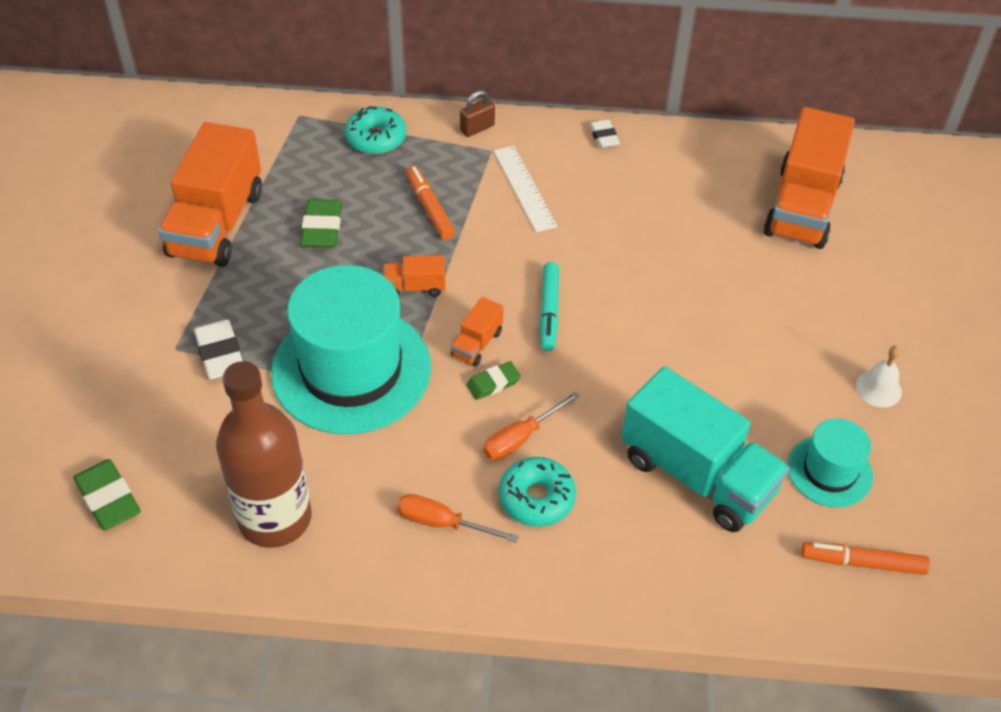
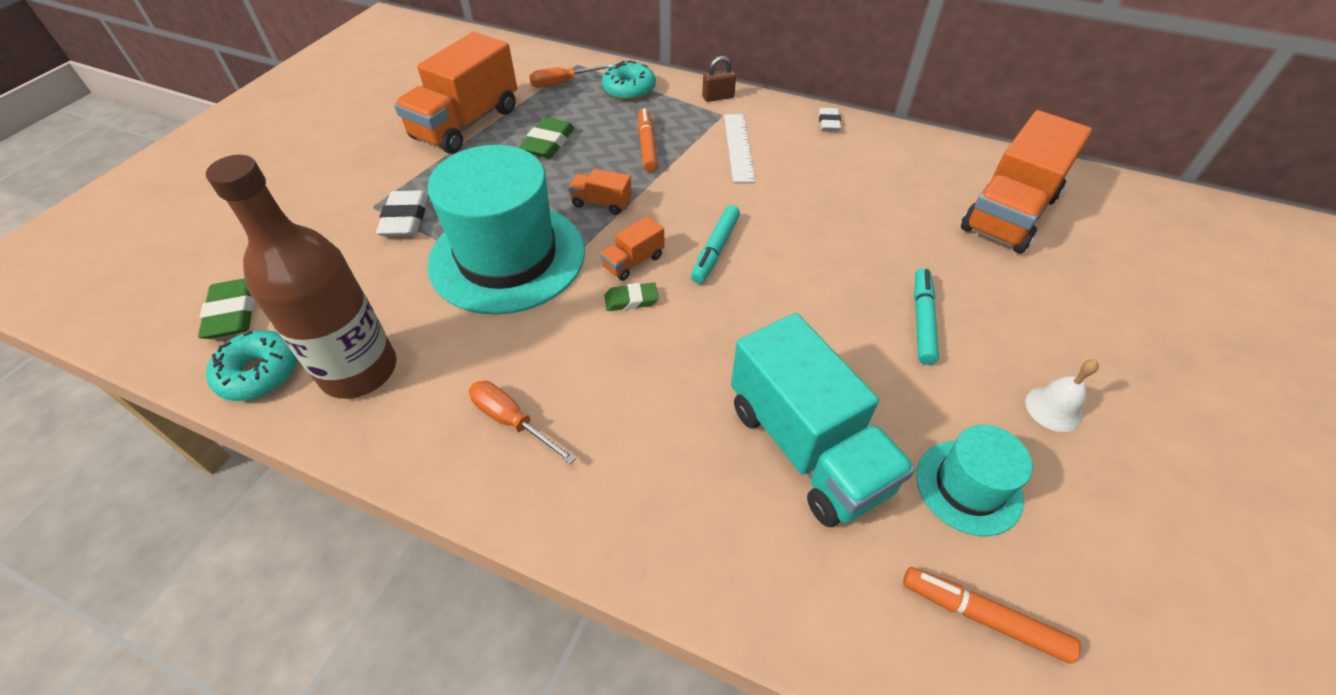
camera: 20 degrees right, 0 degrees up
(521, 438) = (633, 358): orange screwdriver -> orange screwdriver (562, 83)
(536, 498) = (620, 423): turquoise donut -> turquoise donut (259, 373)
(756, 337) = (922, 321): none -> turquoise marker

